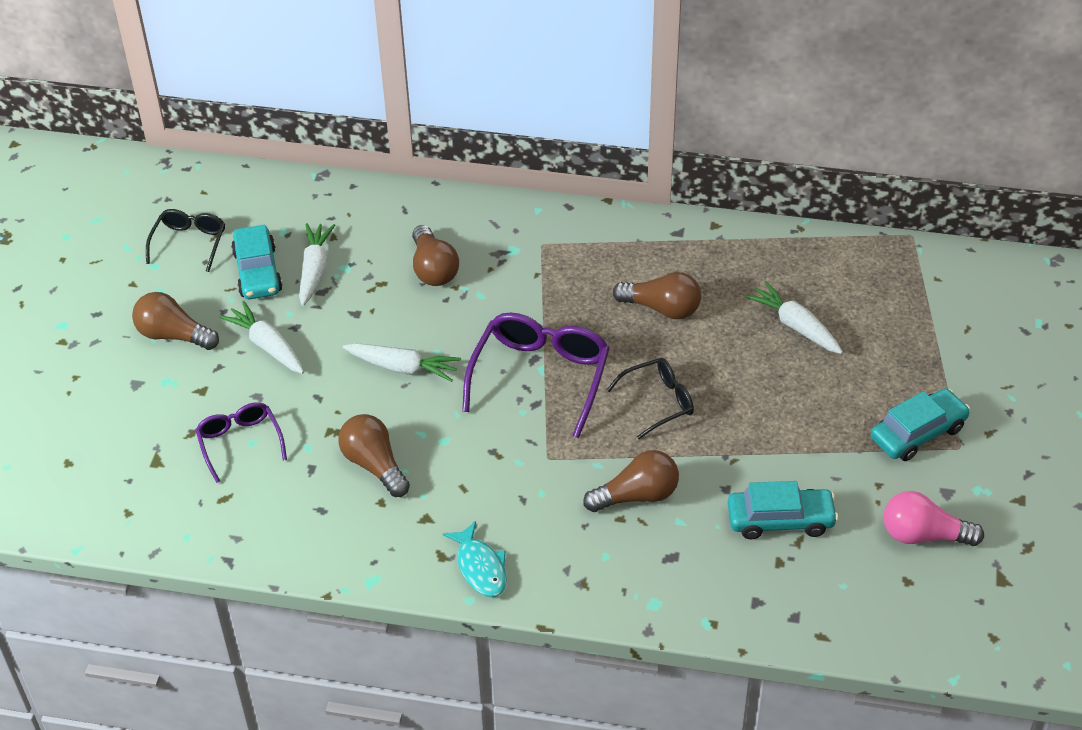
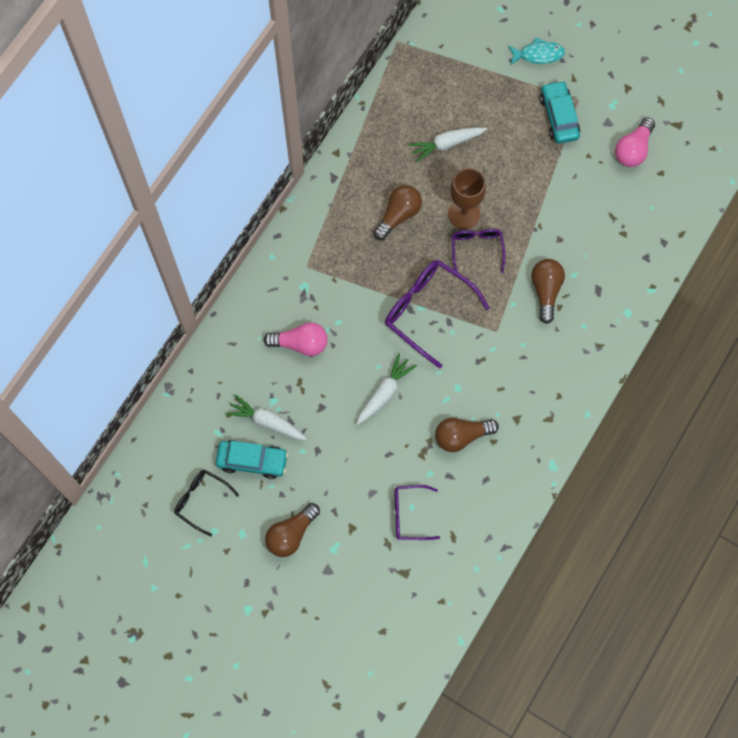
camera: 70 degrees left, 25 degrees up
(267, 346) = (328, 474): white carrot -> none
(433, 269) = (300, 343): brown light bulb -> pink light bulb
(480, 567) = (566, 399): turquoise fish -> turquoise fish (538, 54)
(658, 402) = (477, 249): black glasses -> purple glasses
(703, 373) = (464, 214): none -> brown goblet
(780, 520) = (594, 220): turquoise car -> none

